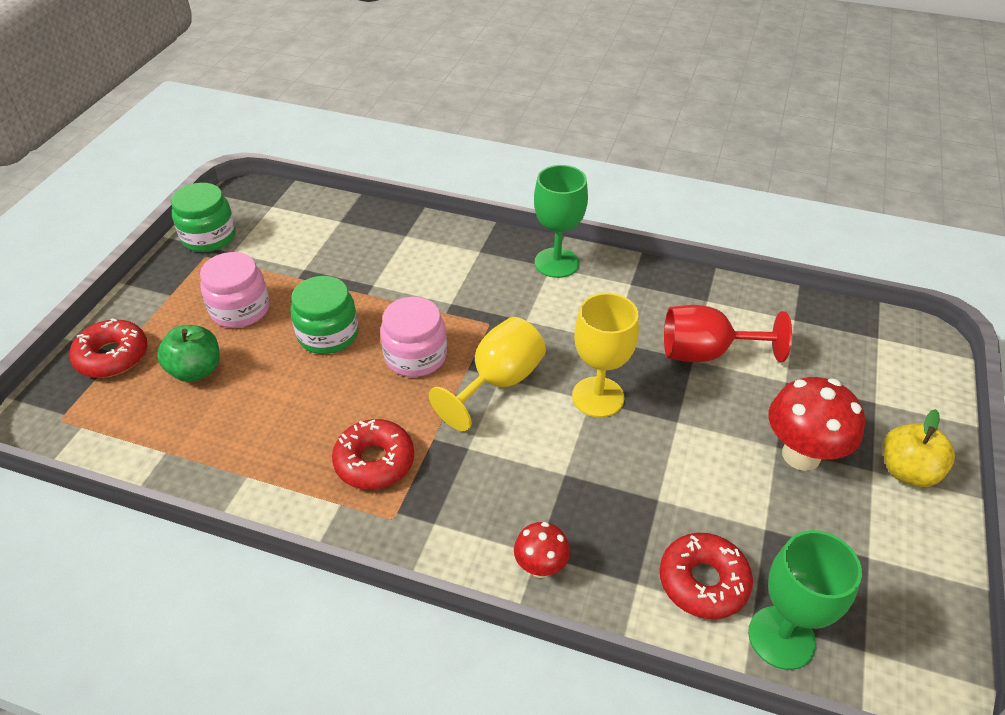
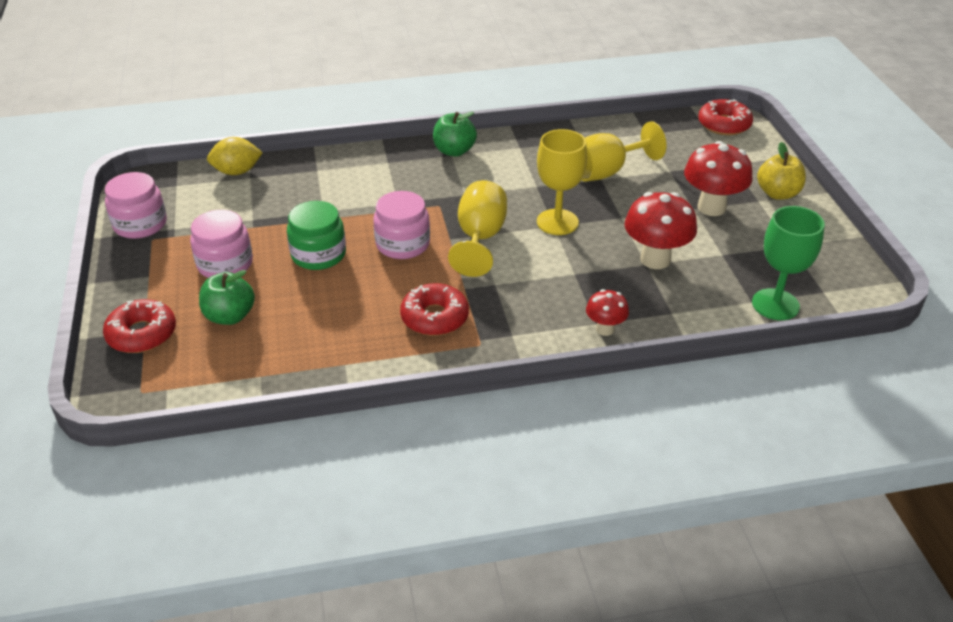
camera: 30 degrees left, 5 degrees down
(209, 237) = (140, 224): green jar -> pink jar
(333, 211) = (237, 172): none -> yellow lemon
(556, 263) = (454, 151): green goblet -> green apple
(674, 498) = (655, 259): none -> red mushroom
(703, 582) = (709, 296): red donut -> red donut (724, 124)
(706, 353) = (607, 172): red goblet -> yellow goblet

